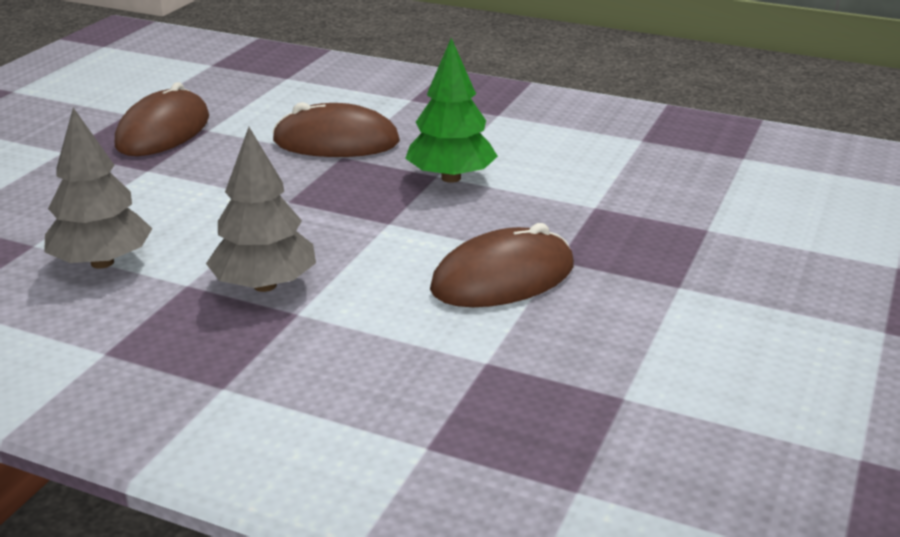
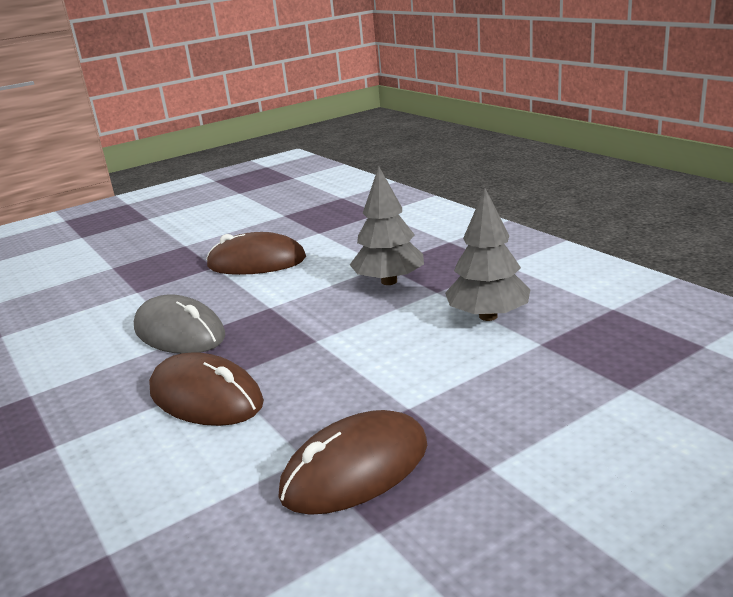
camera: 145 degrees left, 5 degrees down
(451, 178) = (179, 332): green tree -> grey mouse

